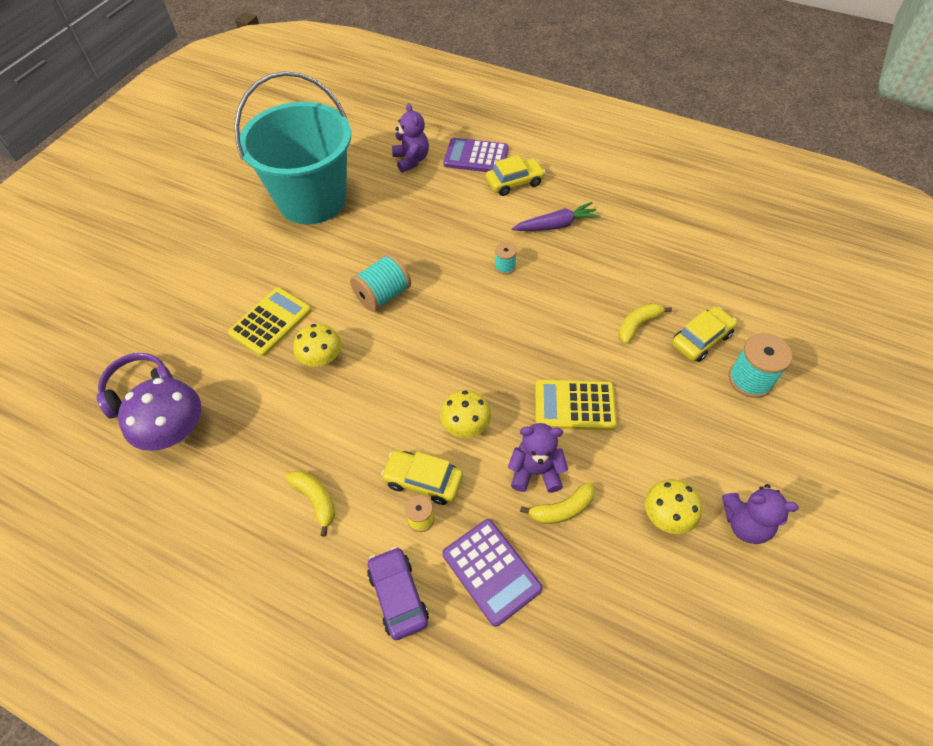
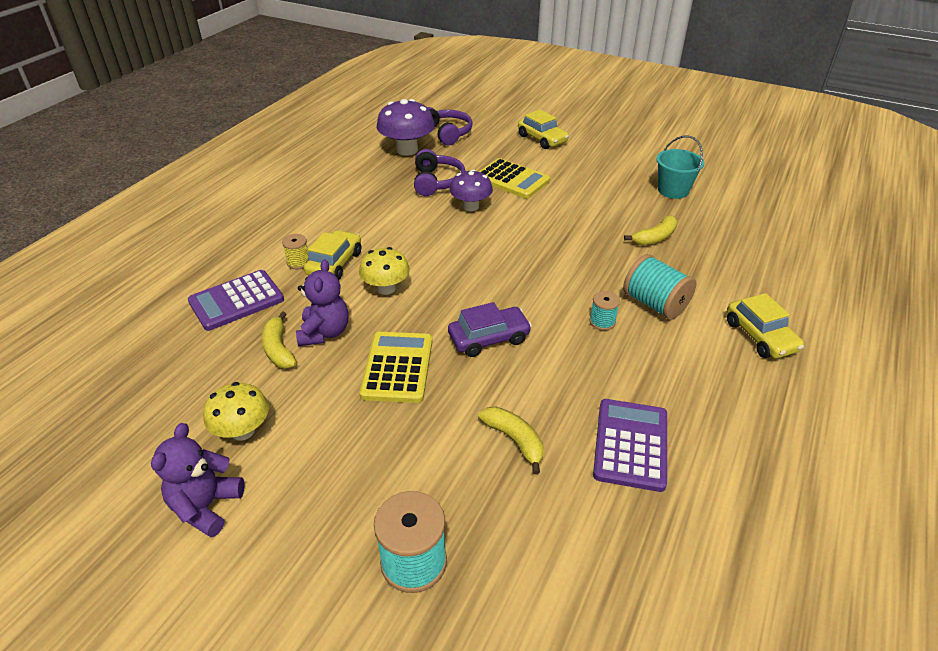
camera: 90 degrees right, 15 degrees down
(263, 394) = (437, 182): none -> purple headphones
(312, 200) = (673, 190): turquoise bucket -> turquoise bucket, size x0.42
(316, 500) = (333, 211): yellow banana -> yellow banana (655, 238)
(321, 359) = (471, 206): yellow mushroom -> purple mushroom
(383, 295) = (548, 236): turquoise spool -> turquoise spool (655, 304)
(398, 596) = (238, 252): purple car -> purple car (489, 338)
(411, 160) = (765, 251): purple teddy bear -> none
(476, 156) = (798, 303): purple calculator -> purple calculator (631, 444)
(556, 225) = (687, 372): purple carrot -> none
(701, 339) = (489, 511): yellow car -> yellow car (542, 139)

